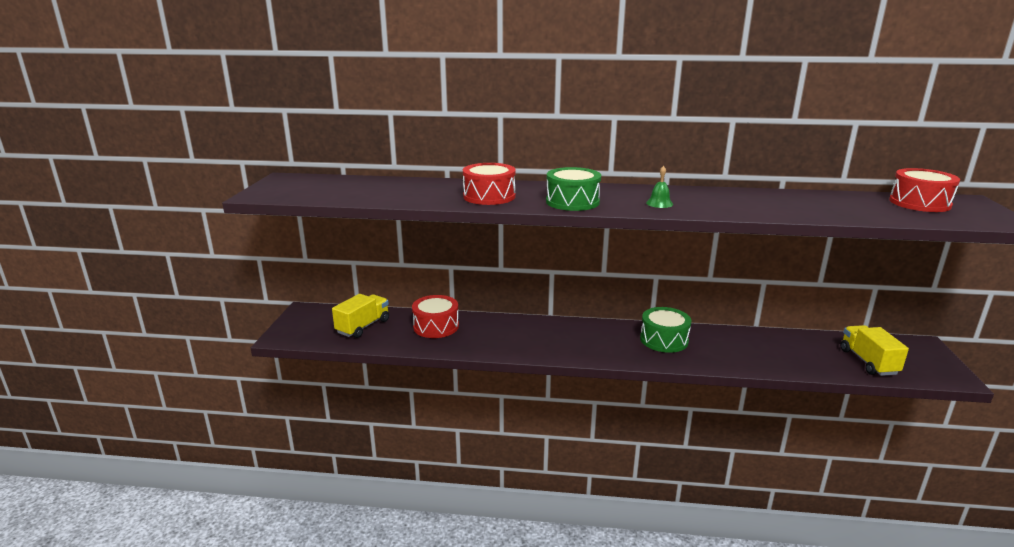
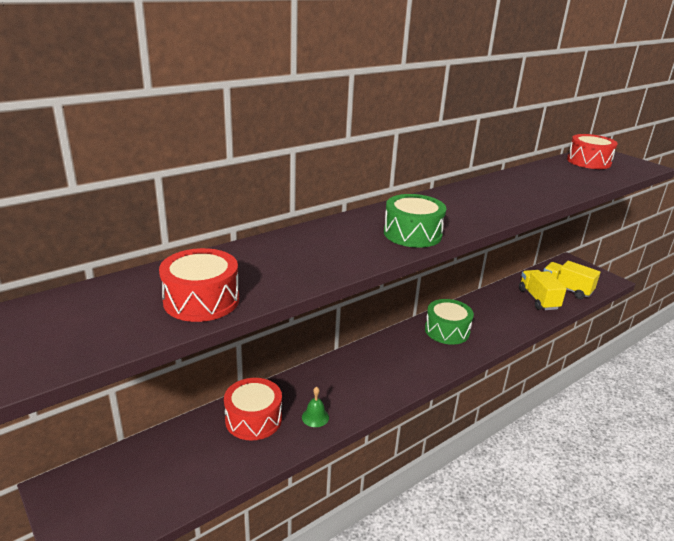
camera: 45 degrees left, 5 degrees up
(363, 326) = (172, 466): yellow truck -> yellow truck (538, 299)
(489, 196) = (332, 253): red drum -> red drum (201, 300)
(659, 203) = (471, 212): green bell -> green bell (315, 417)

